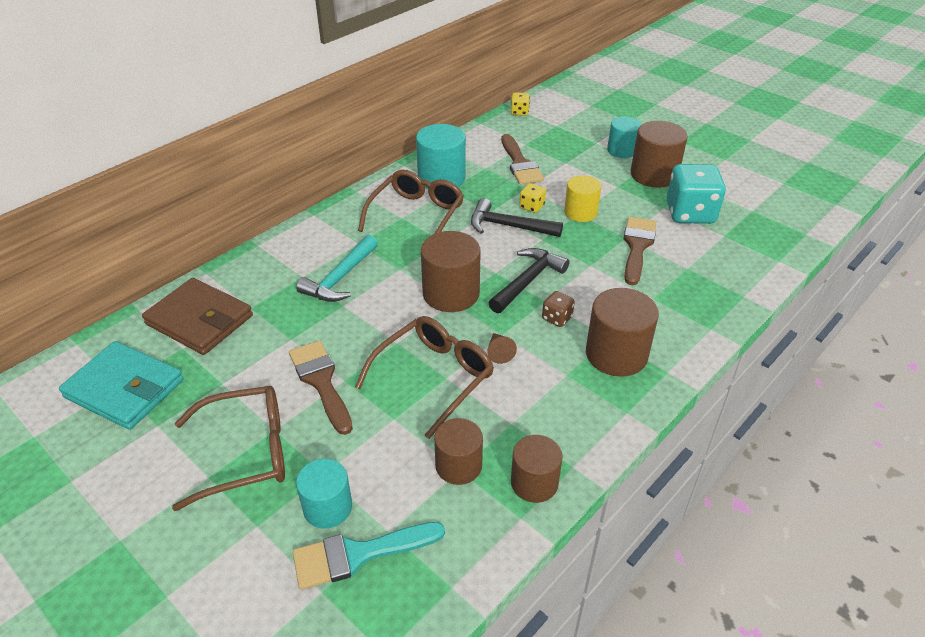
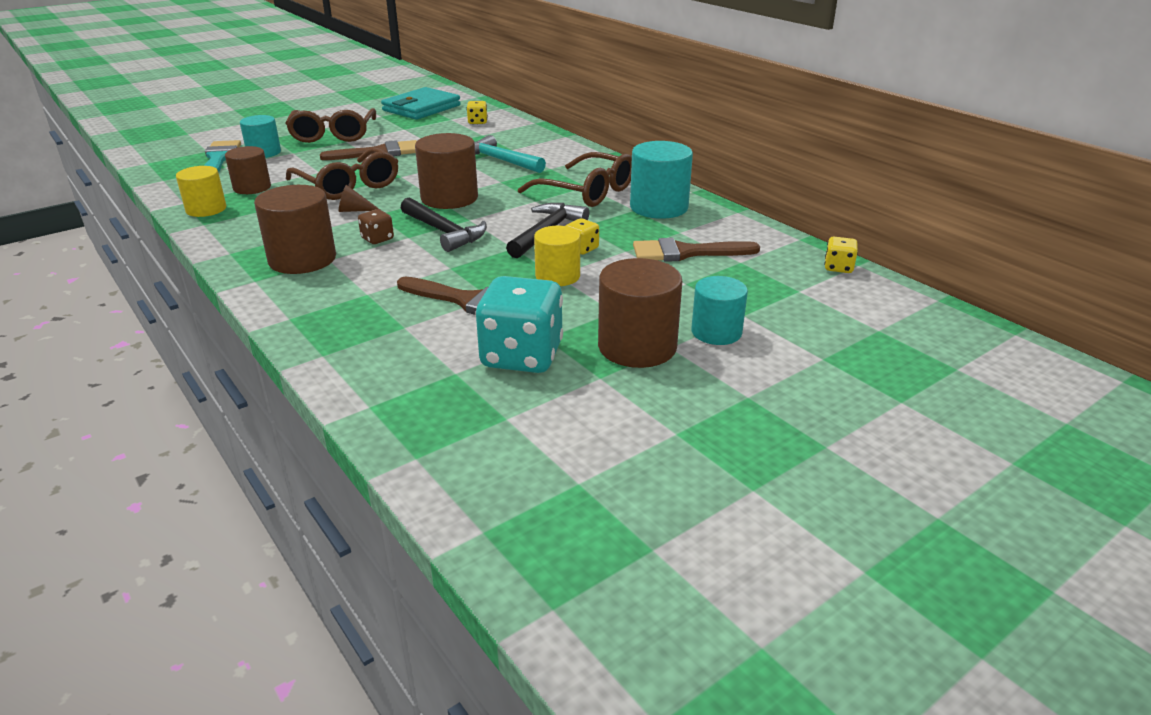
camera: 100 degrees right, 10 degrees down
(199, 320) = (477, 122): brown wallet -> yellow dice
(534, 483) = (206, 209): brown cylinder -> yellow cylinder

